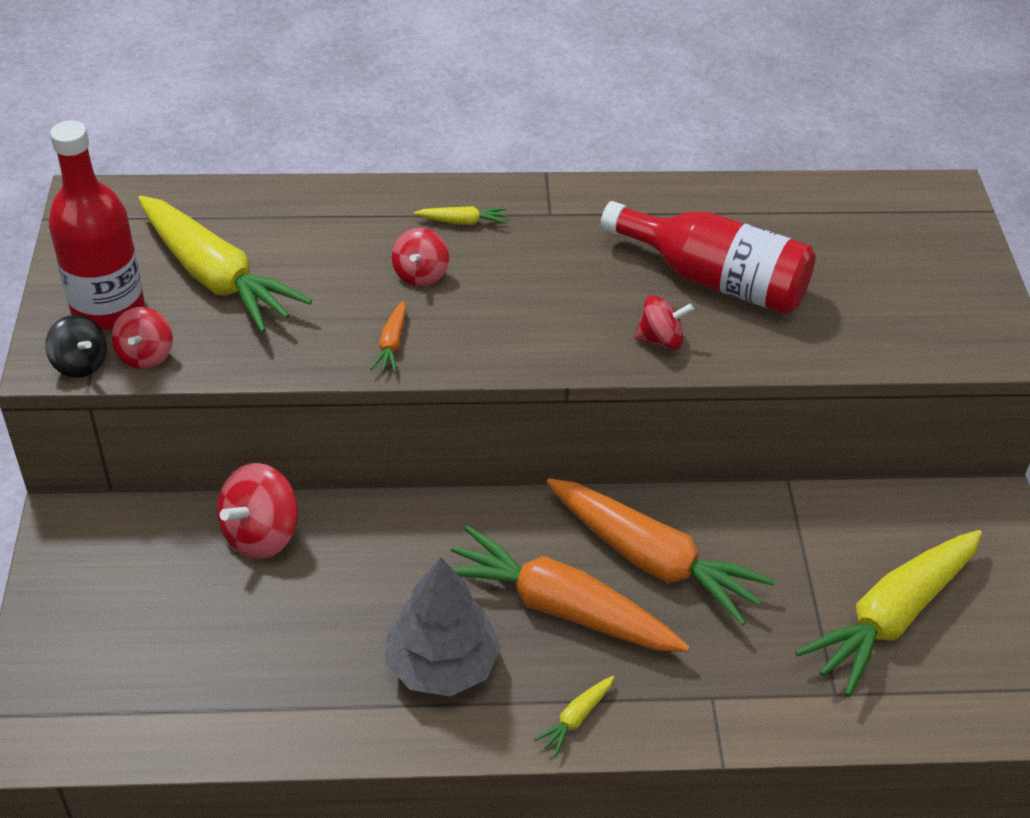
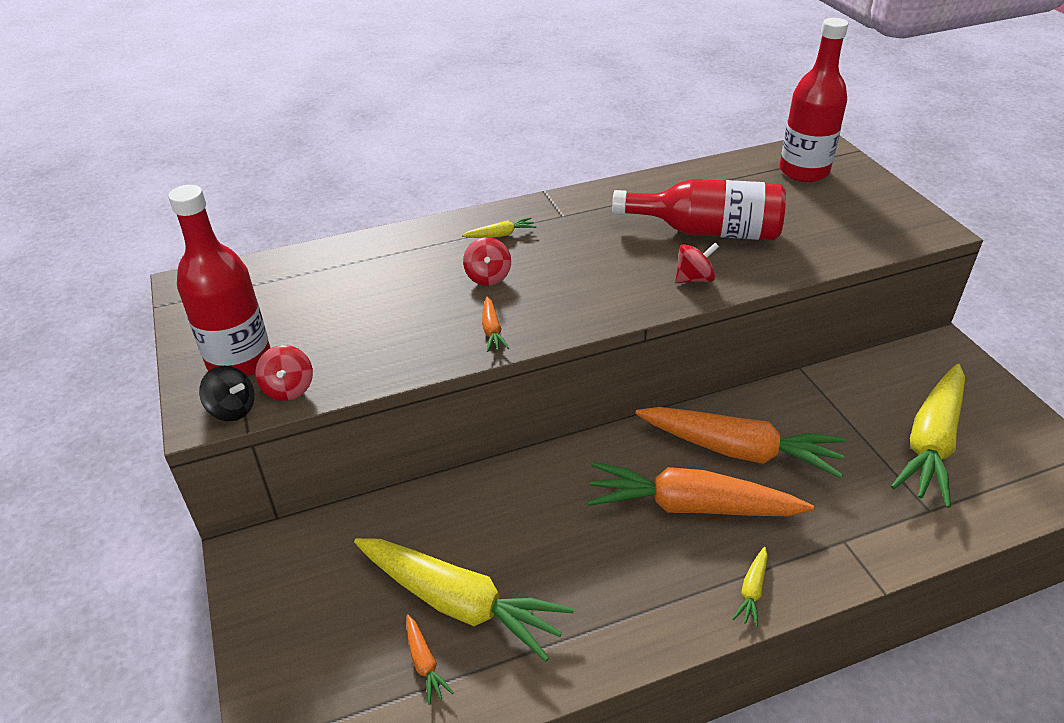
camera: 15 degrees left, 5 degrees down
(198, 685) = (424, 663): none -> orange carrot
(215, 277) = (322, 316): yellow carrot -> yellow carrot (459, 603)
(261, 534) = (423, 517): red spinning top -> none
(441, 664) = (622, 580): grey tree -> none
(894, 224) = (804, 171): none -> red bottle

